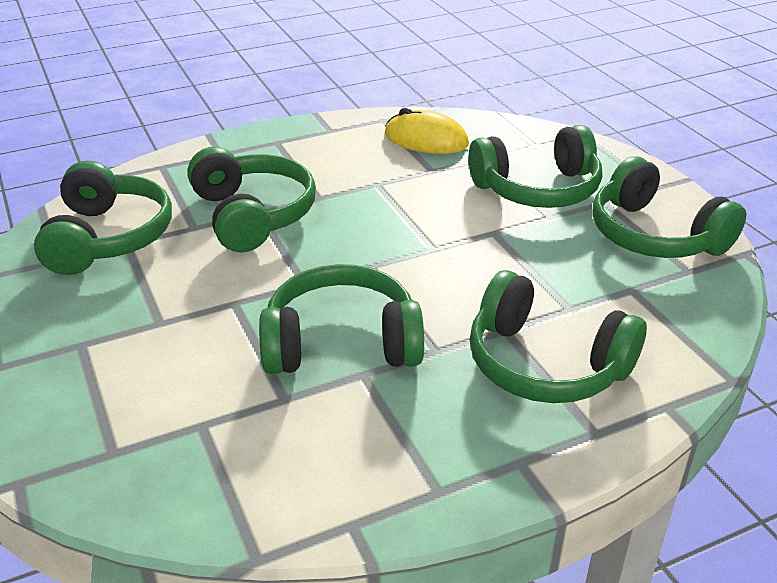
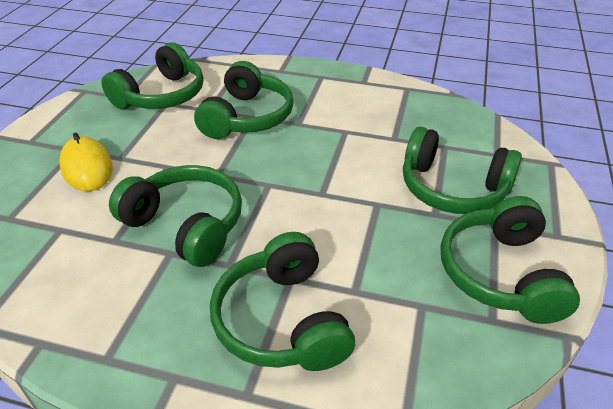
camera: 40 degrees right, 5 degrees up
(426, 140) = (418, 115): yellow mouse -> yellow mouse (87, 167)

